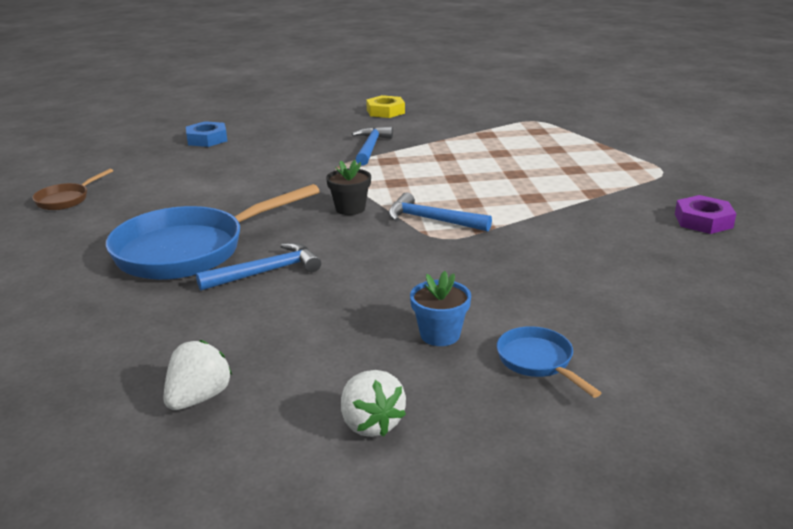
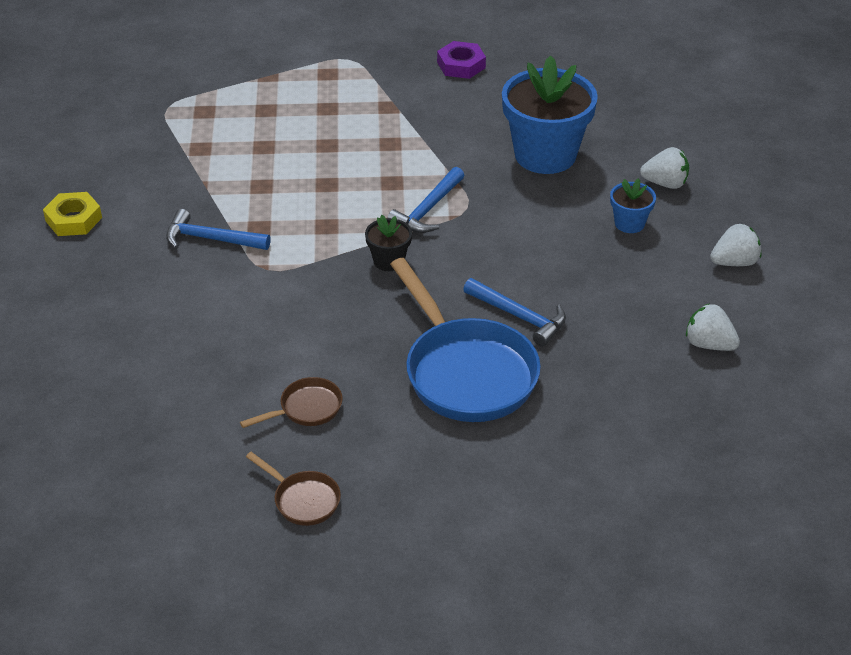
camera: 85 degrees left, 15 degrees up
(165, 193) = (306, 409): none -> brown pan
(207, 139) = (117, 388): blue nut -> none
(266, 272) = (519, 316): blue hammer -> blue hammer turned 150 degrees clockwise
(538, 362) = (665, 183): blue pan -> white strawberry
(557, 275) = (545, 155): none -> blue flower pot

